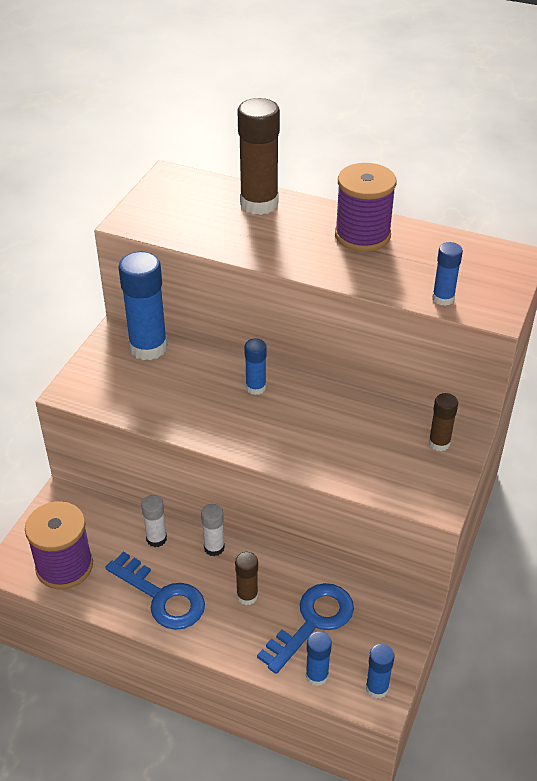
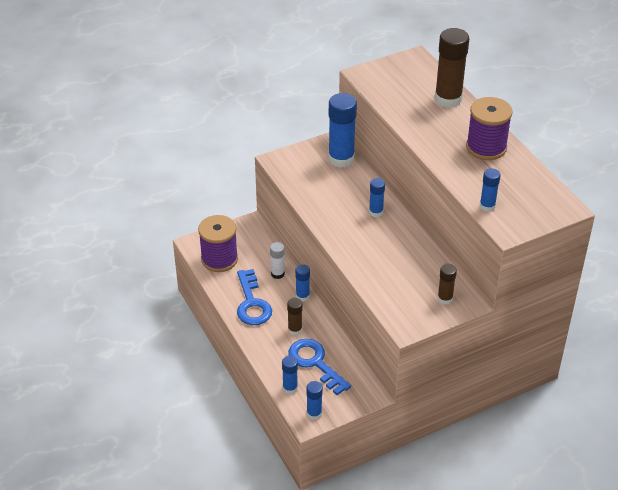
camera: 40 degrees right, 0 degrees up
(214, 548) = (302, 296): white glue stick -> blue glue stick
(312, 622) = (315, 363): blue key -> blue key turned 120 degrees counterclockwise

